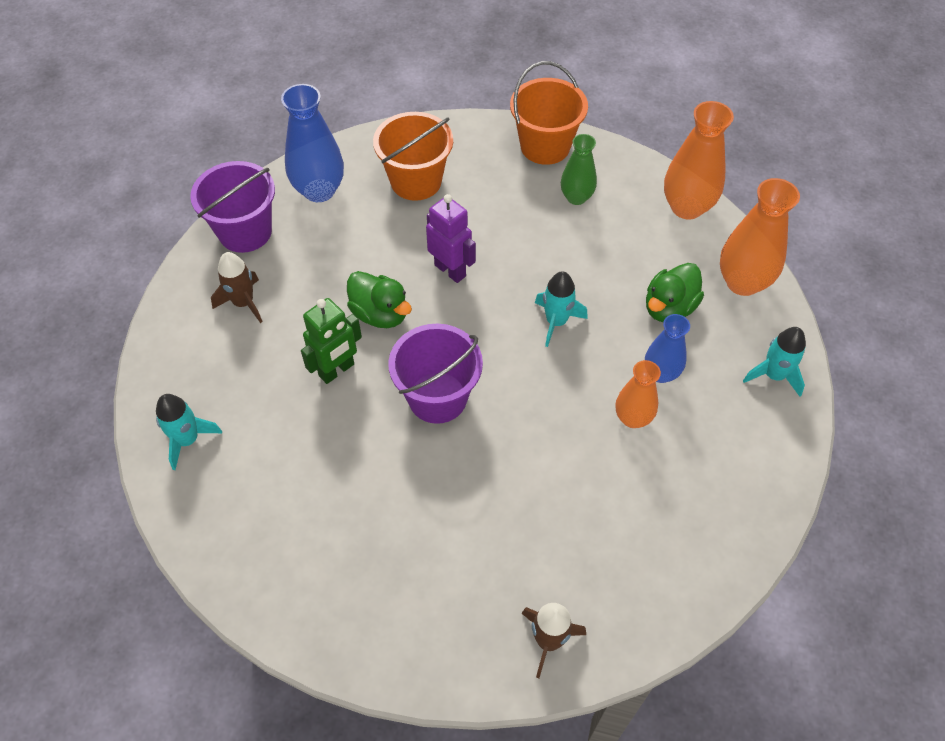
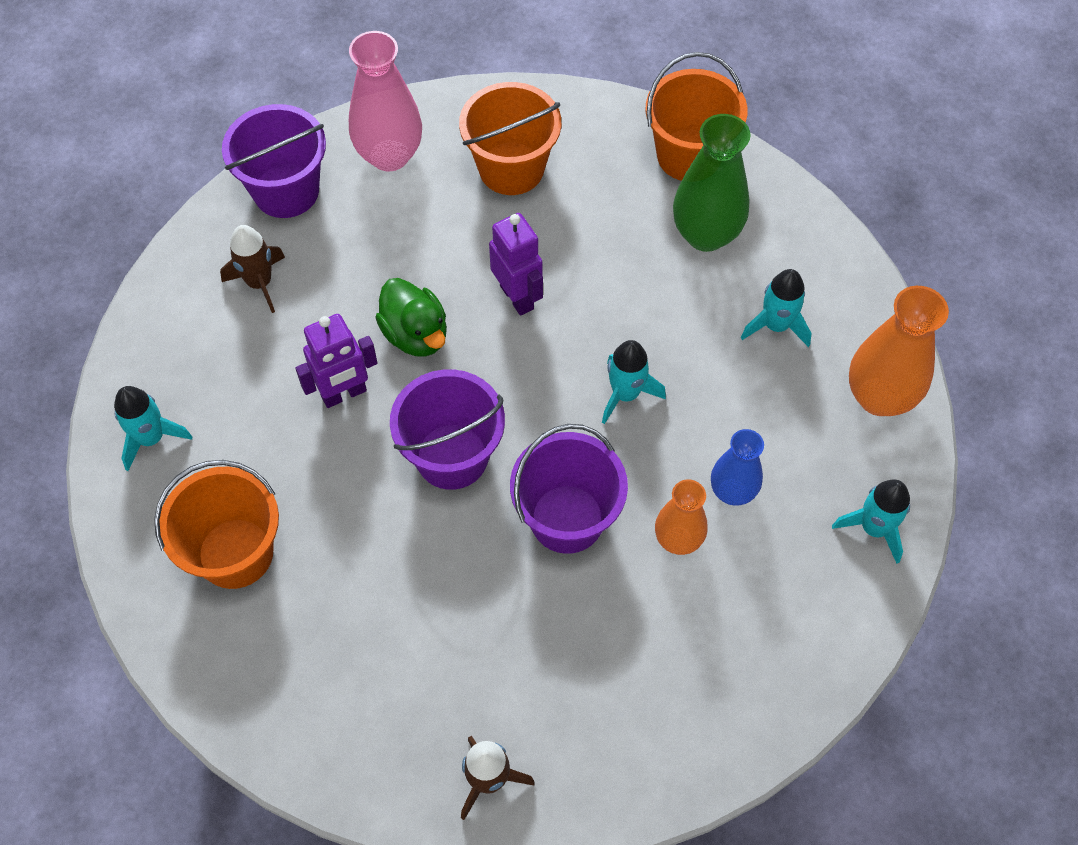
camera: 15 degrees right, 5 degrees up
(284, 513) = (235, 553): none -> orange bucket
(319, 190) = (389, 155): blue vase -> pink vase
(337, 370) = (344, 394): green robot -> purple robot
(542, 423) = (567, 518): none -> purple bucket
(576, 197) = (705, 234): green vase -> green vase, size x1.60
(650, 249) = (776, 325): none -> turquoise rocket
(669, 308) = (773, 409): green duck -> none
(687, 207) = (843, 279): orange vase -> none

